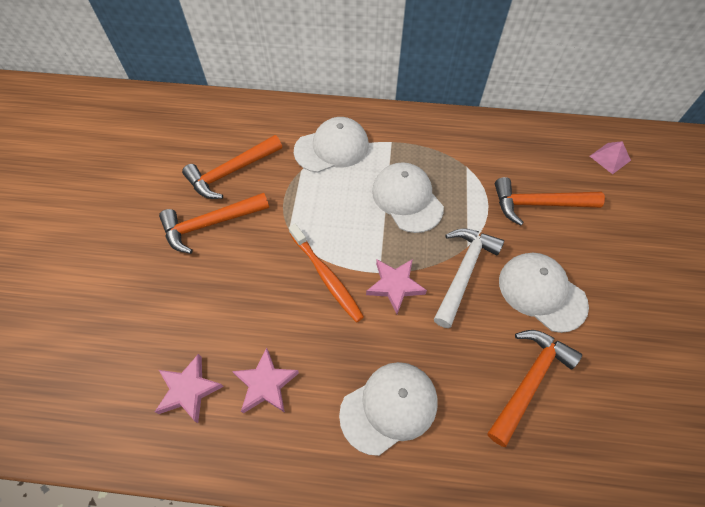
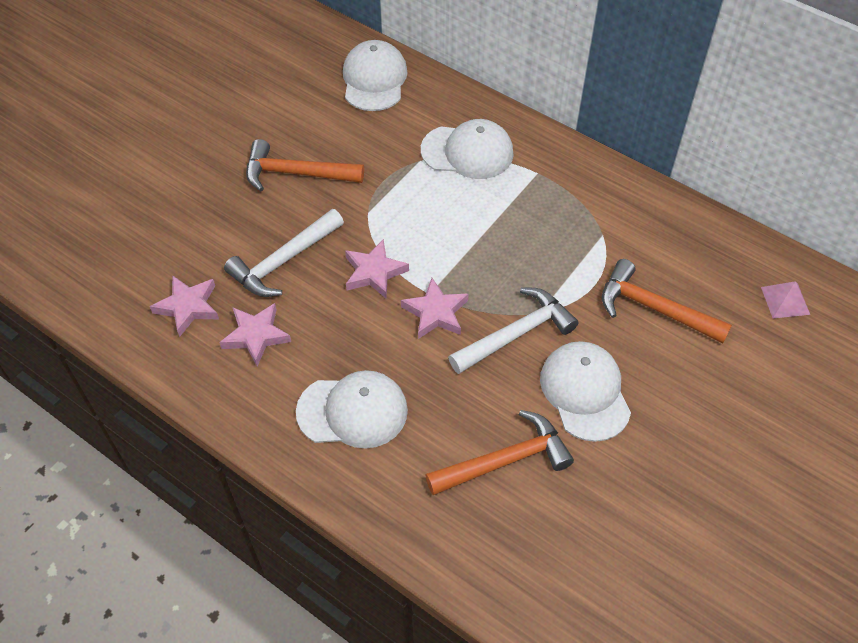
camera: 30 degrees right, 5 degrees down
(231, 172) = (348, 132): orange hammer -> none
(247, 304) = (283, 261): none -> white hammer
(326, 276) = (374, 272): orange toothbrush -> pink star
(407, 199) = (510, 238): white cap -> white cap (374, 79)

